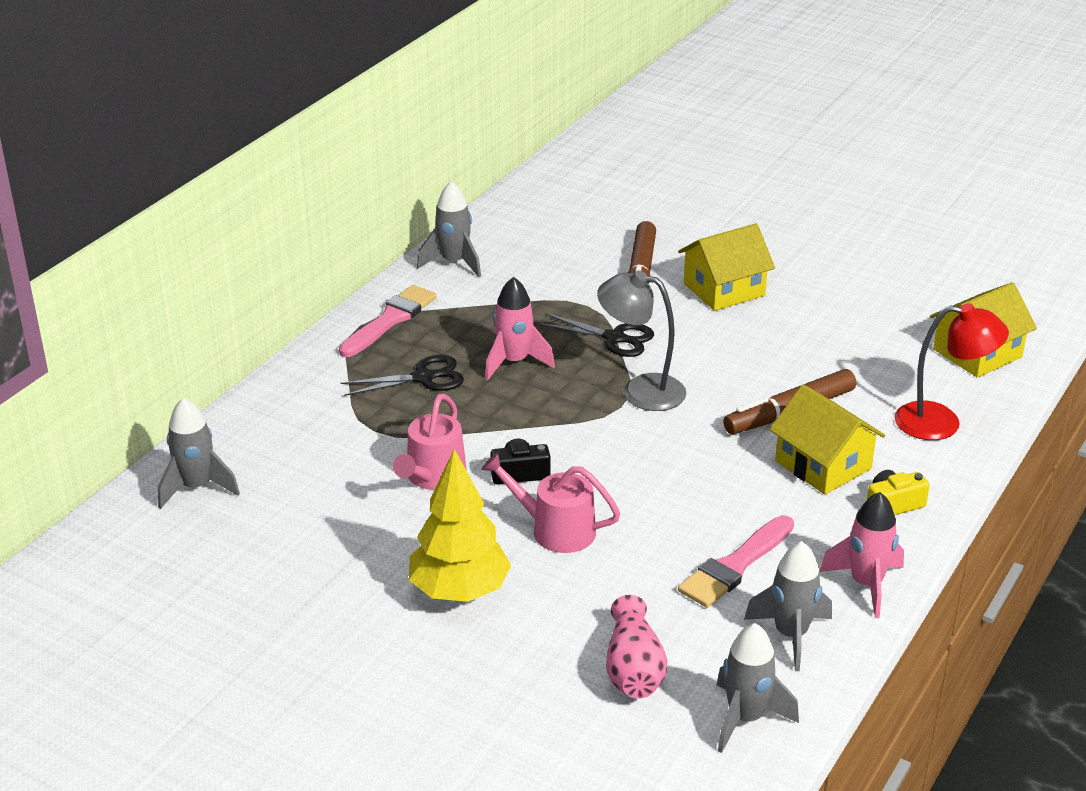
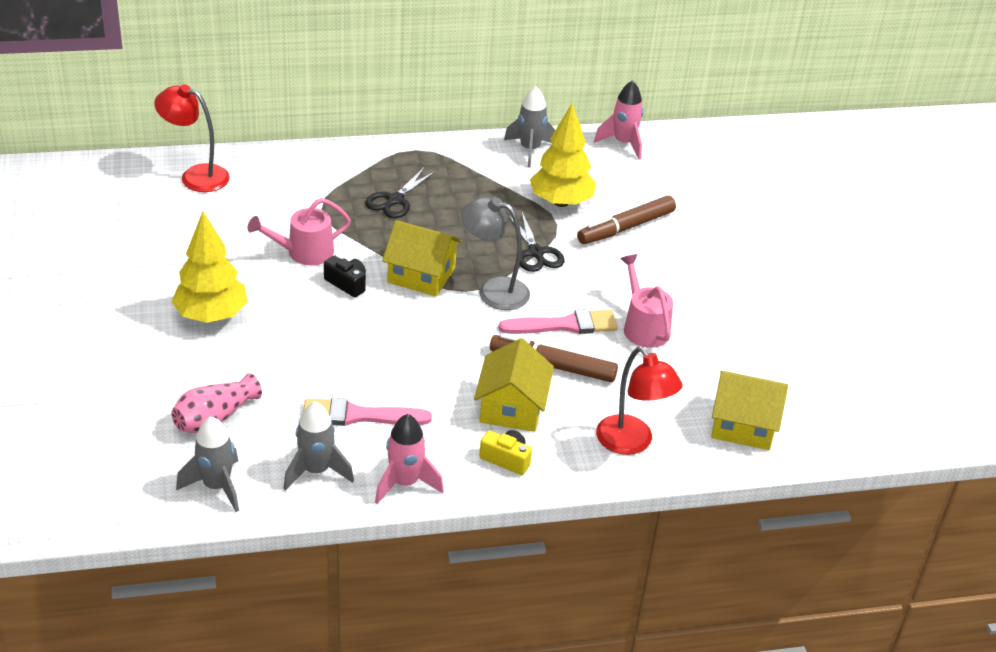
camera: 45 degrees right, 5 degrees up
(197, 487) = (196, 176): grey rocket -> red lamp
(390, 320) = (436, 158): pink brush -> pink brush (564, 325)
(423, 378) = (395, 200): black scissors -> black scissors turned 90 degrees clockwise
(514, 362) = (456, 226): pink rocket -> pink rocket (623, 143)
(555, 530) = (309, 324): pink watering can -> pink watering can (643, 327)
(557, 286) = (561, 202): none -> yellow tree
(641, 390) = (493, 291): grey lamp -> grey lamp turned 45 degrees counterclockwise
(724, 289) = (656, 272): yellow house -> yellow house (421, 275)

